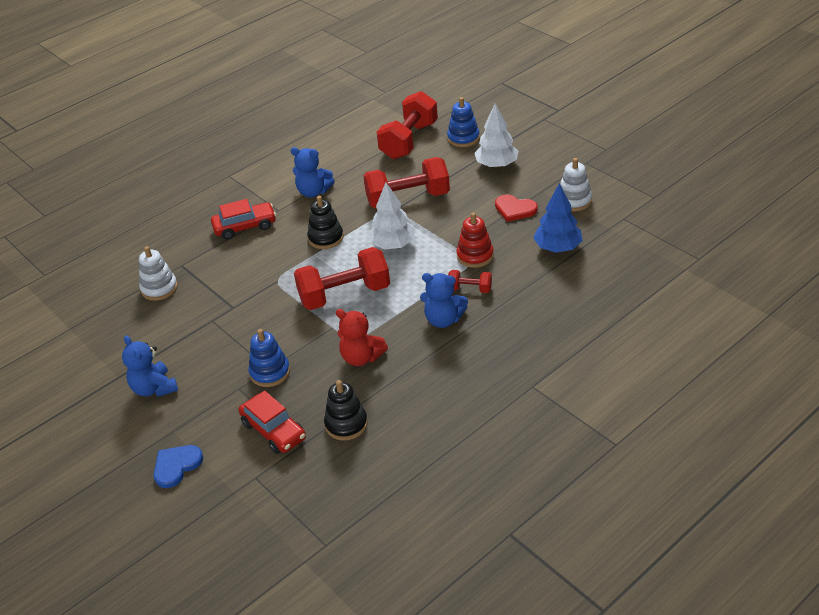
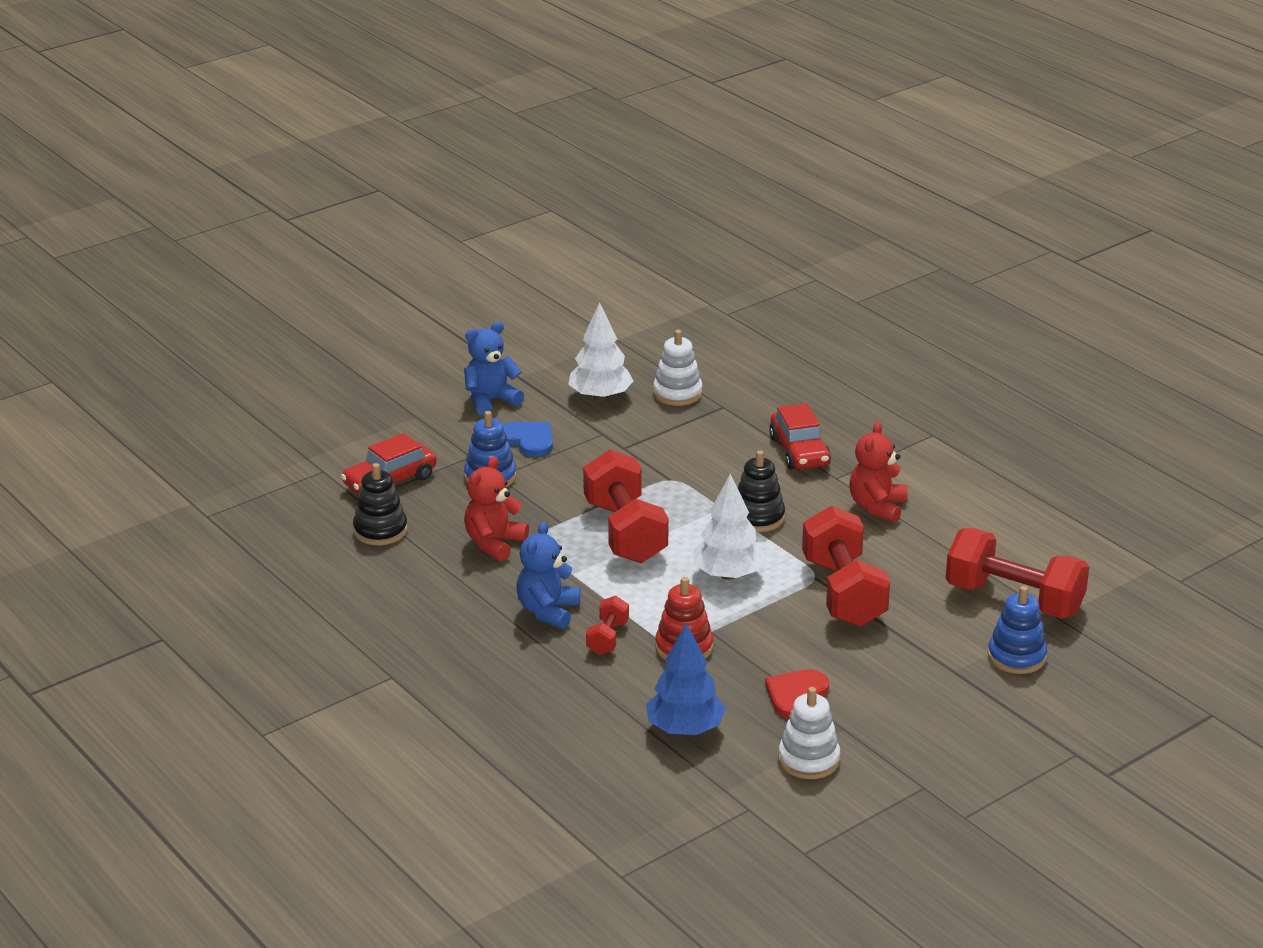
camera: 90 degrees right, 10 degrees down
(176, 466) = (361, 421): blue heart -> blue heart (528, 440)
(313, 192) = (877, 507): blue teddy bear -> red teddy bear
(496, 165) = (928, 687): white tree -> white tree (600, 396)

